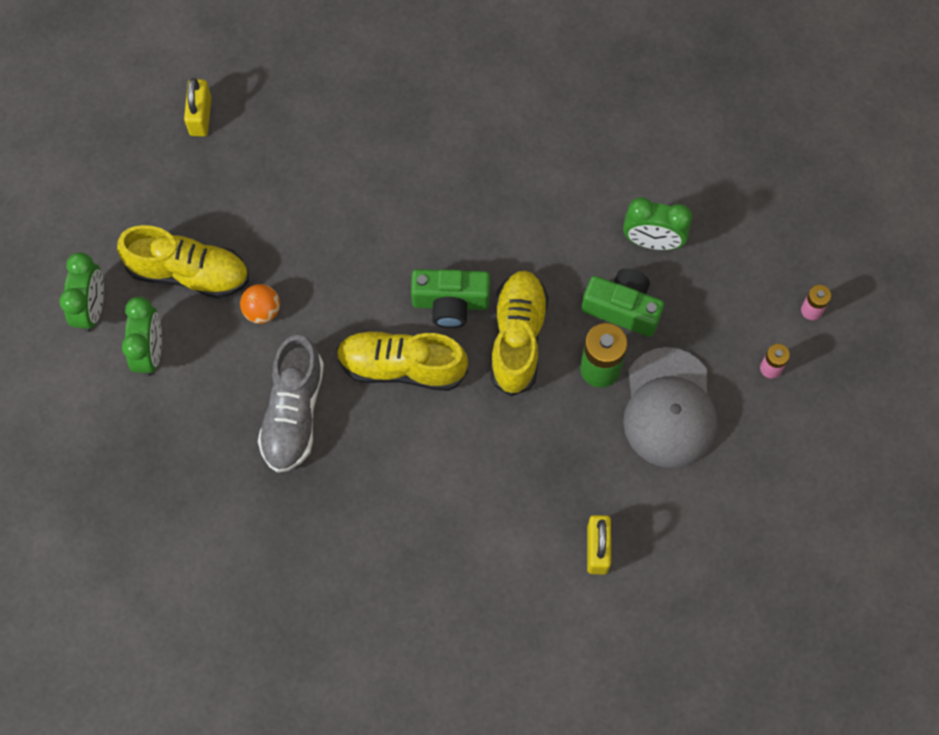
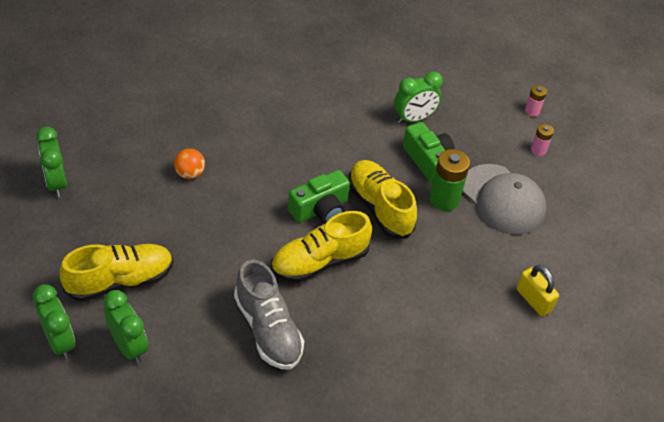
camera: 40 degrees left, 20 degrees down
(200, 116) = (56, 183): yellow padlock -> green clock
(262, 311) = (194, 277): orange ball -> orange ball (190, 174)
(622, 308) = (428, 161): green camera -> green camera turned 75 degrees clockwise

